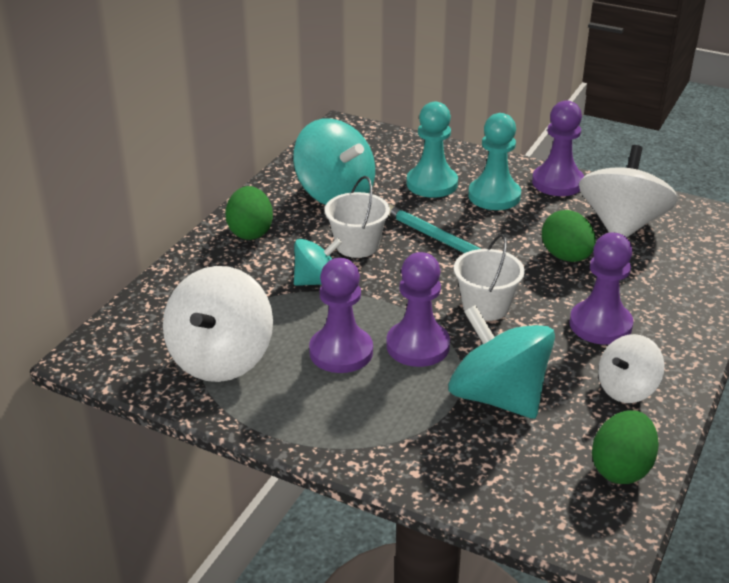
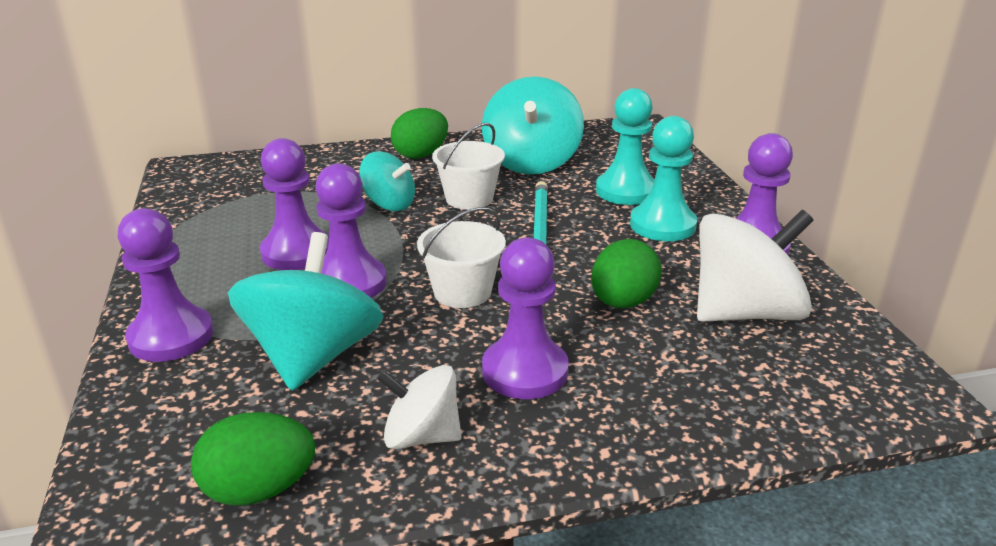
camera: 50 degrees right, 5 degrees down
(221, 358) = (230, 210): white spinning top -> none
(400, 451) = (171, 336): none -> purple pawn

